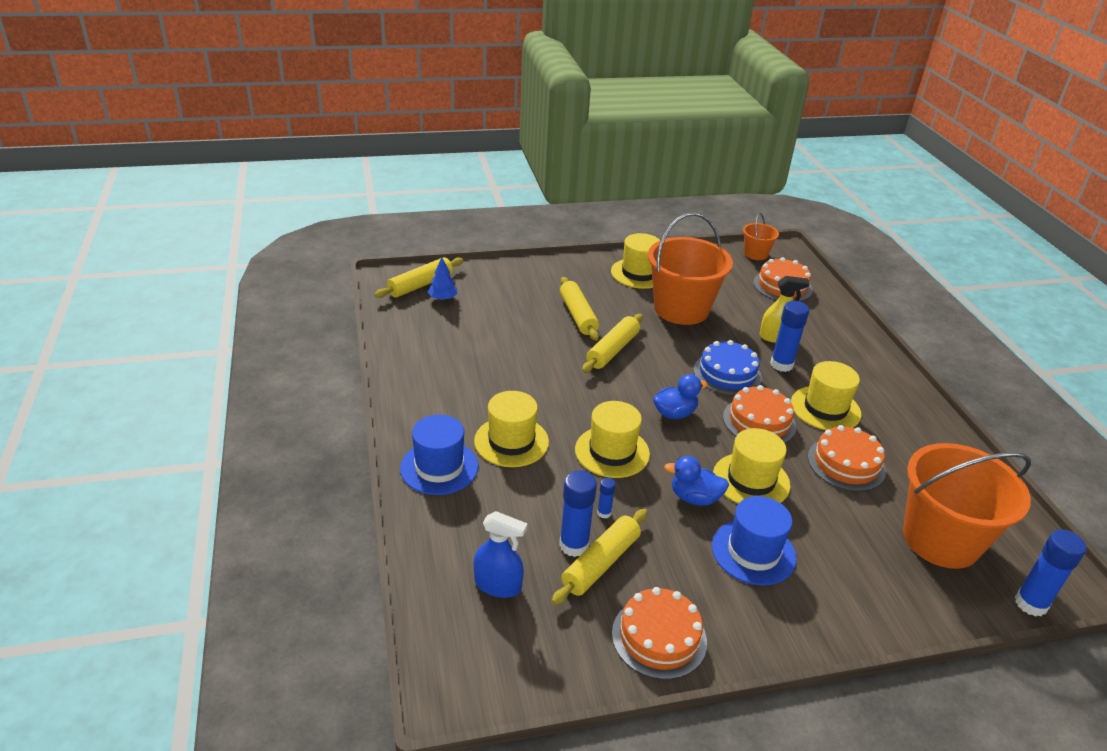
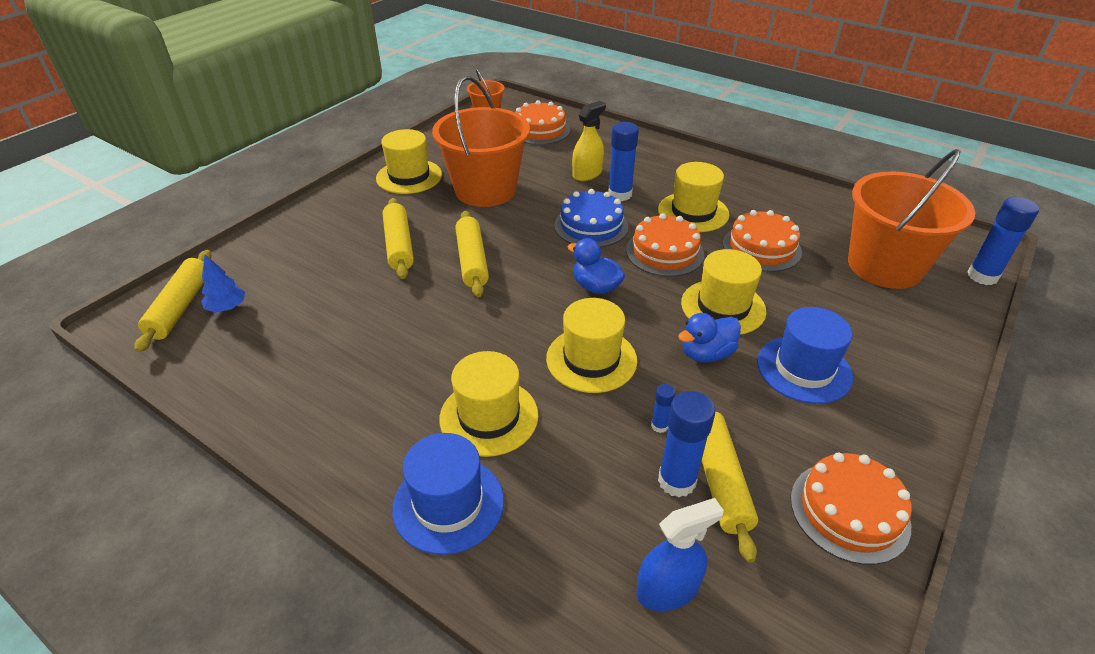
camera: 40 degrees left, 5 degrees up
(578, 315) = (399, 245): yellow rolling pin -> yellow rolling pin turned 45 degrees clockwise
(674, 413) = (596, 287): blue duck -> blue duck turned 75 degrees counterclockwise

